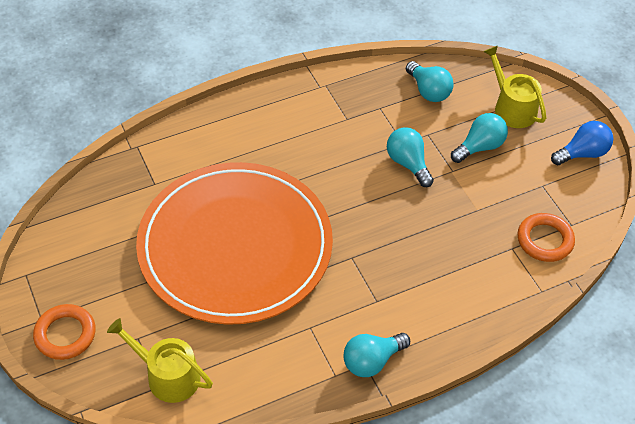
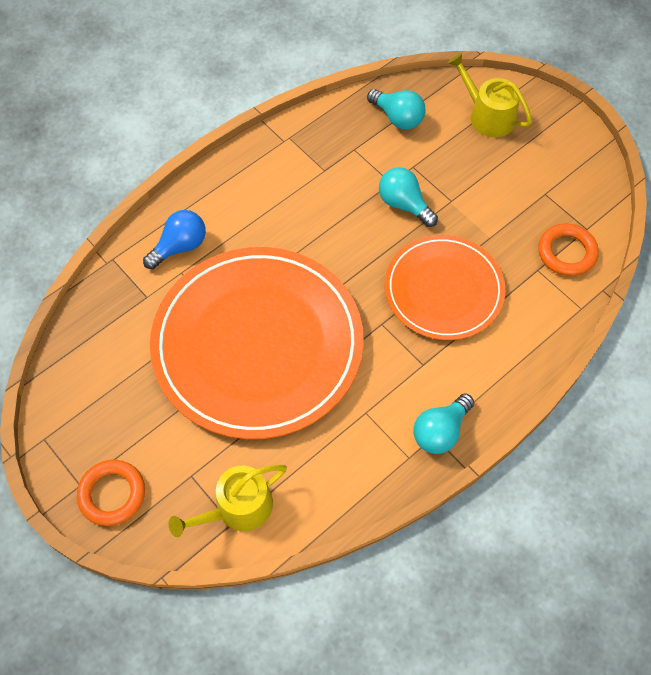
camera: 15 degrees left, 10 degrees up
(167, 375) = (237, 508): yellow watering can -> yellow watering can turned 45 degrees counterclockwise
(418, 243) = (443, 289): none -> orange plate
(480, 147) = (470, 167): turquoise light bulb -> none
(582, 153) = (573, 148): blue light bulb -> blue light bulb (180, 246)

